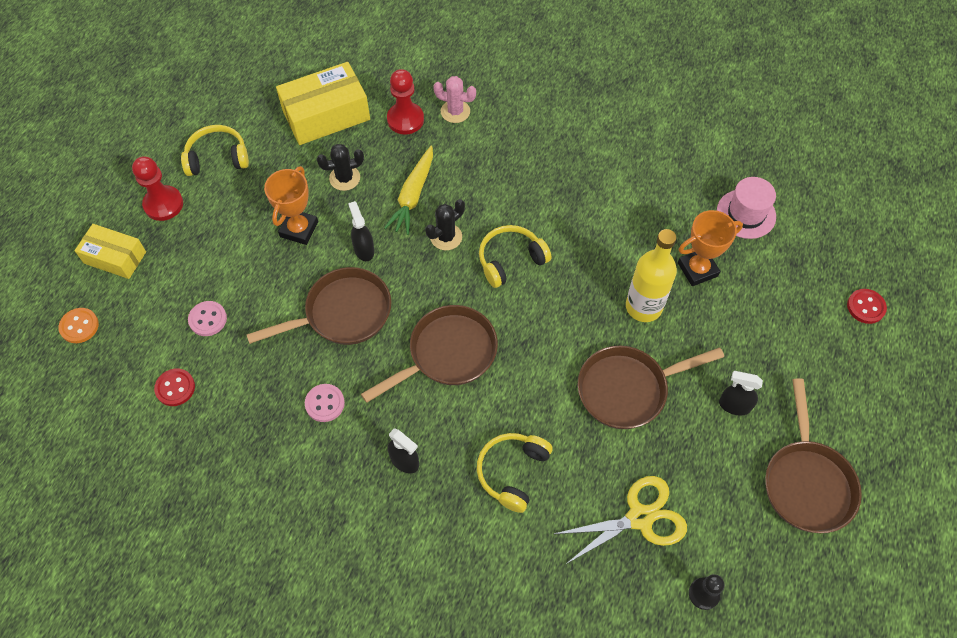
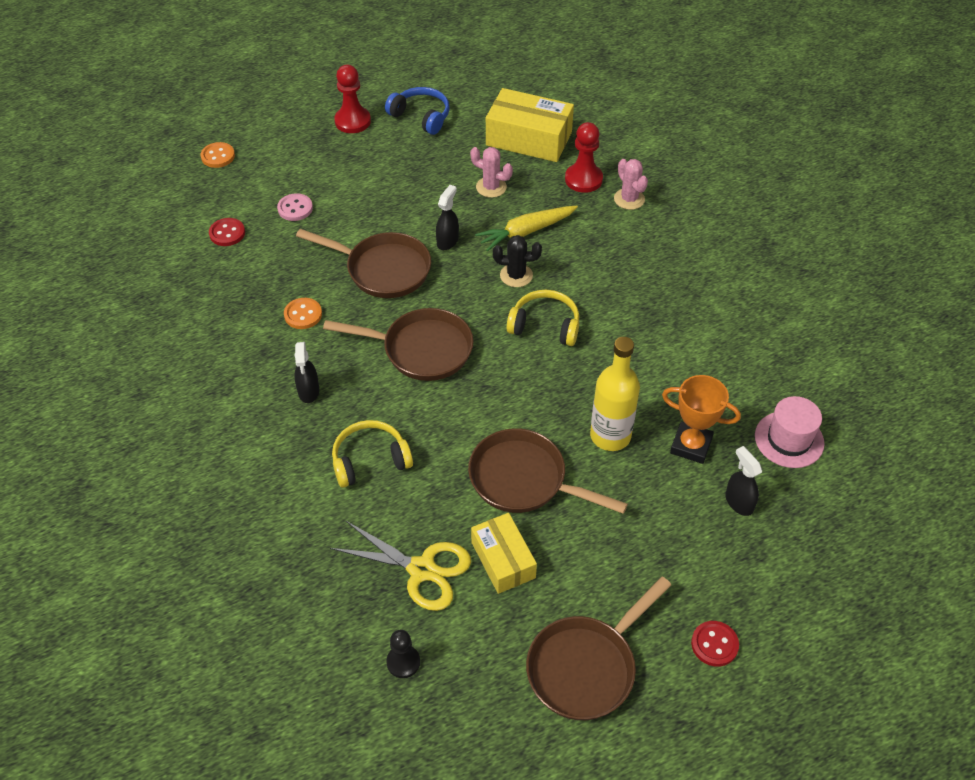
camera: 45 degrees right, 10 degrees down
(115, 257) = (285, 132): yellow box -> yellow box (503, 560)
(217, 158) = (421, 116): yellow headphones -> blue headphones
(299, 229) = (420, 197): orange trophy -> none
(325, 403) = (303, 314): pink button -> orange button
(344, 178) = (491, 187): black cactus -> pink cactus
(734, 405) = (596, 562): black spray bottle -> black spray bottle (738, 502)
(866, 307) = (813, 592): red button -> red button (714, 644)

